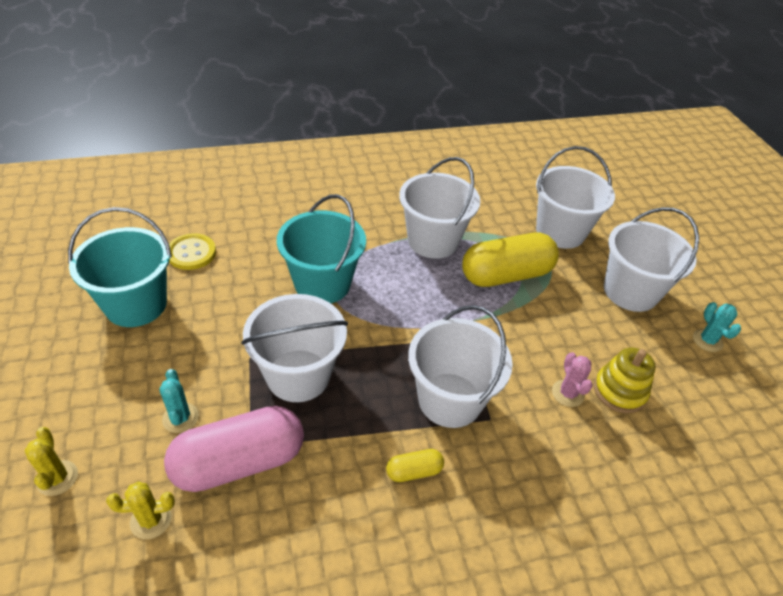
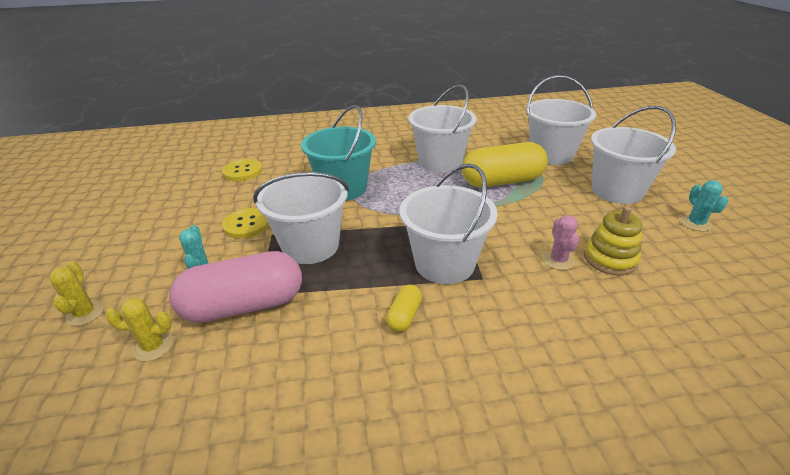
camera: 10 degrees right, 10 degrees down
(136, 304) = (190, 202): turquoise bucket -> none
(216, 342) = (247, 224): none -> yellow button
(414, 471) = (404, 316): yellow capsule -> yellow capsule turned 60 degrees counterclockwise

